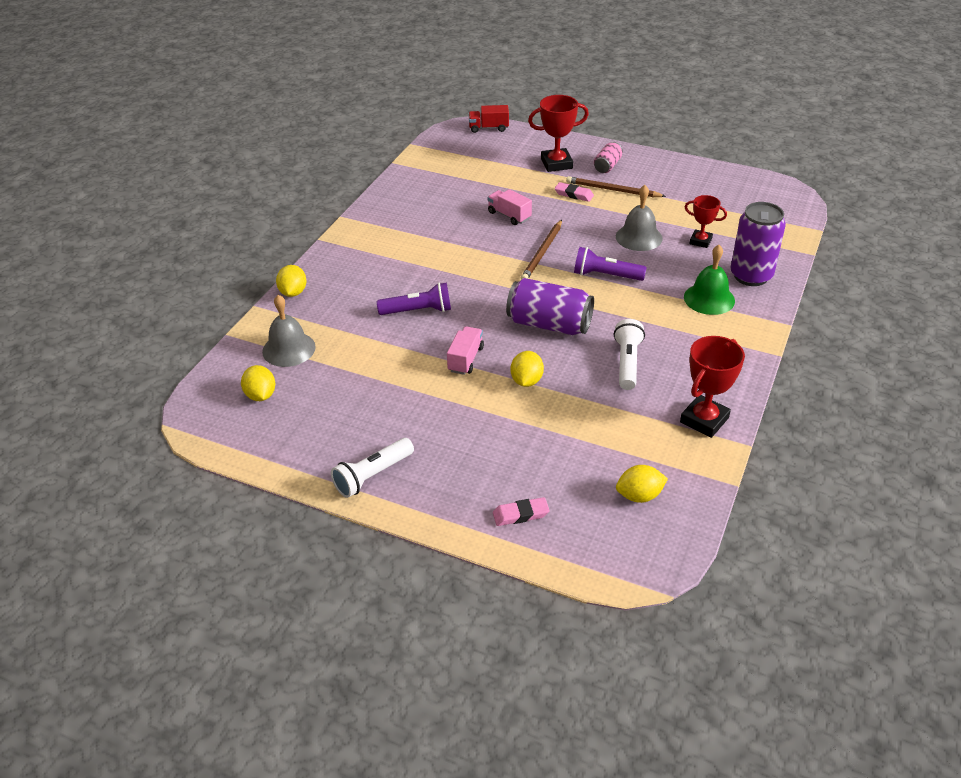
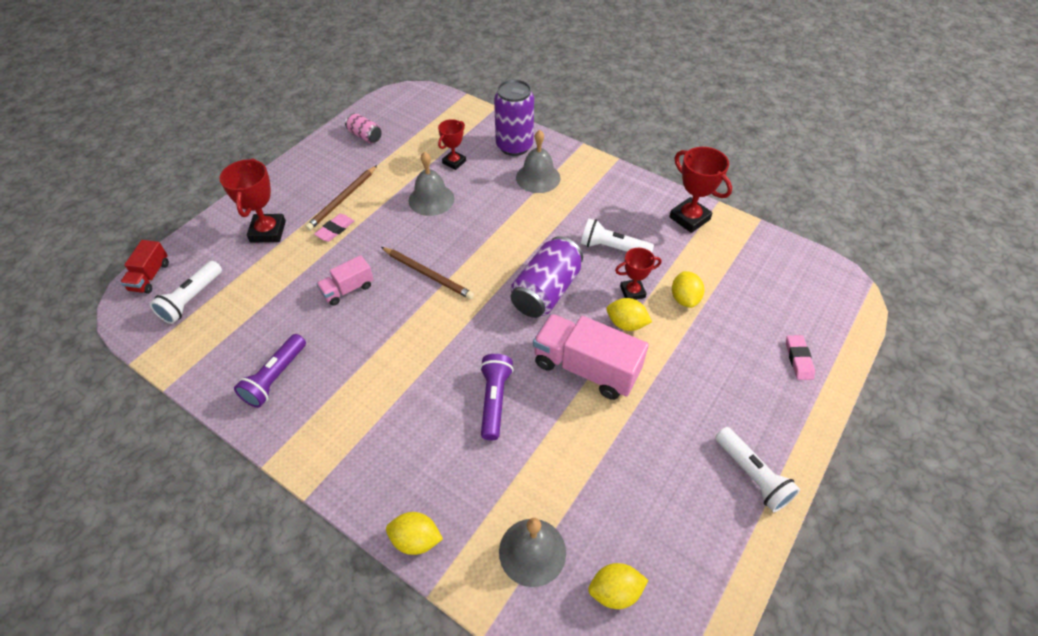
camera: 80 degrees left, 10 degrees up
(465, 359) = (586, 368): pink truck -> pink truck, size x1.84
(473, 150) = (191, 299): none -> white flashlight
(570, 382) = (632, 292): none -> red trophy
(605, 275) = (483, 235): purple flashlight -> purple flashlight (275, 378)
(607, 166) = (296, 194): pink can -> pink can (365, 136)
(639, 495) = (774, 276): yellow lemon -> yellow lemon (684, 298)
(709, 299) = (538, 177): green bell -> grey bell

